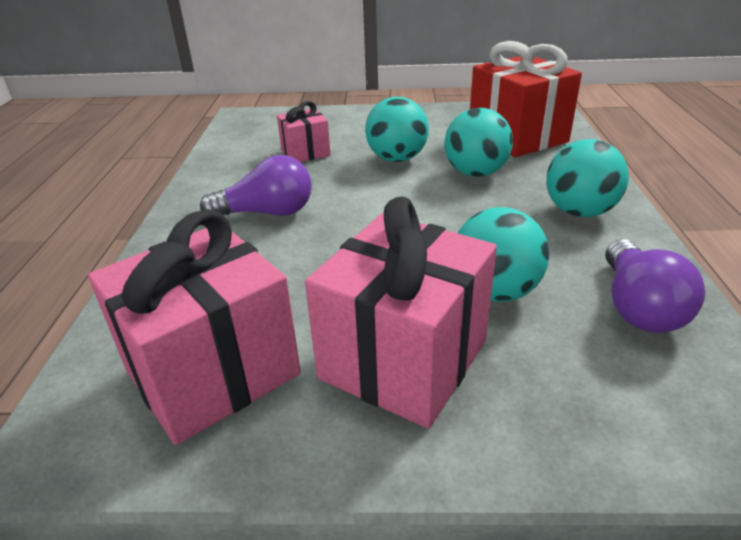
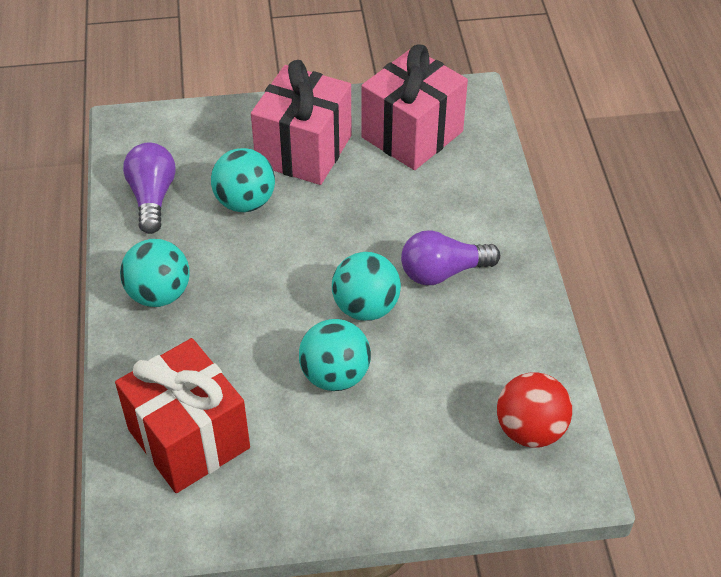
camera: 170 degrees right, 15 degrees up
(256, 133) = (530, 430): none -> red ball
(305, 153) = (446, 382): pink gift -> none
(475, 173) = (247, 352): turquoise ball -> turquoise ball (366, 307)

